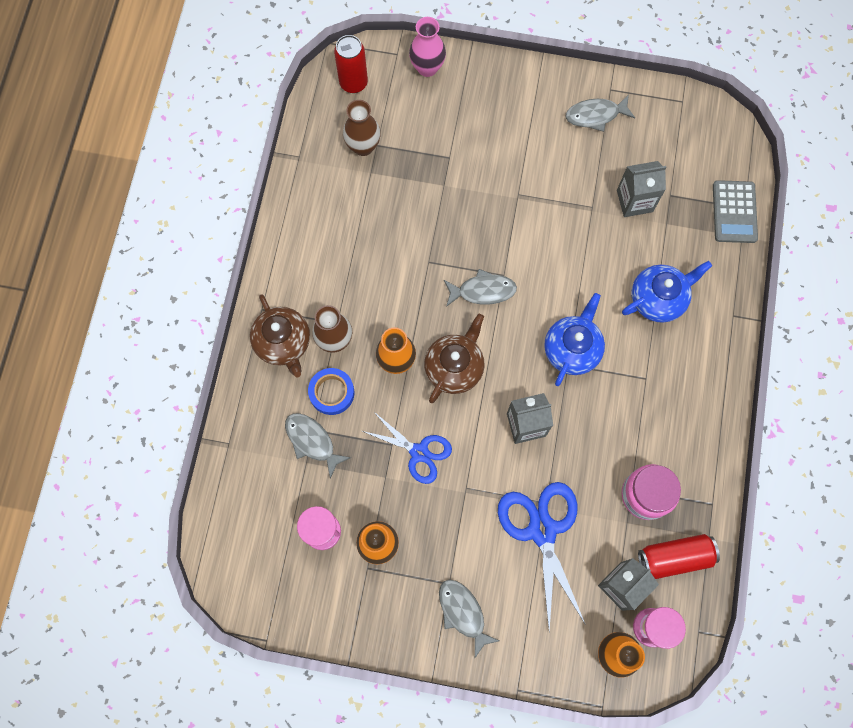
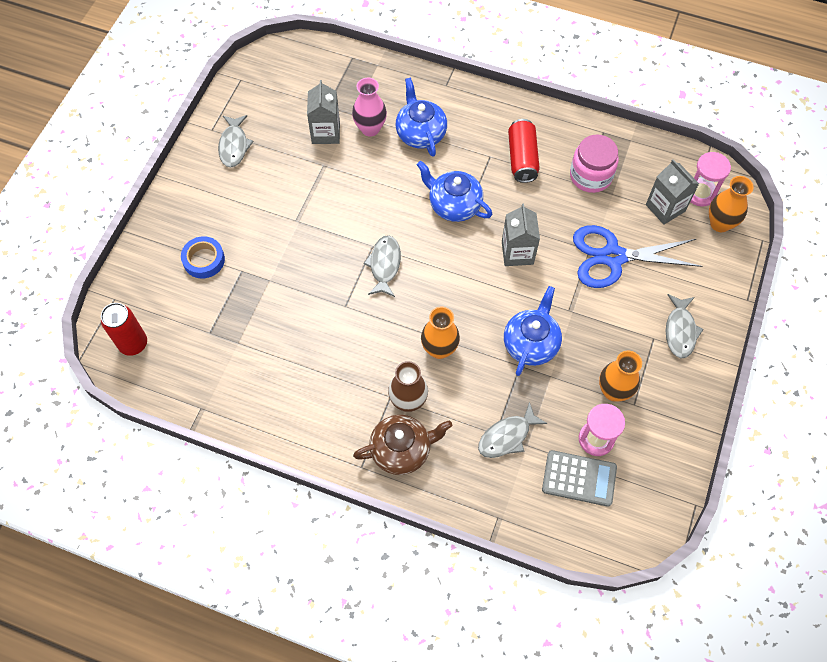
camera: 80 degrees left, 10 degrees down
(332, 393) = (461, 411): blue tape -> blue tape (204, 260)
(363, 146) = (207, 345): brown vase -> none
(419, 452) = (531, 343): blue scissors -> blue teapot
(427, 68) = (139, 274): pink vase -> pink vase (370, 128)
(454, 367) = (454, 301): brown teapot -> none
(463, 613) = (680, 331): grey fish -> grey fish turned 60 degrees counterclockwise
(674, 558) = (645, 166): red can -> red can (522, 158)
(734, 212) = (354, 65): grey calculator -> grey calculator (579, 478)

